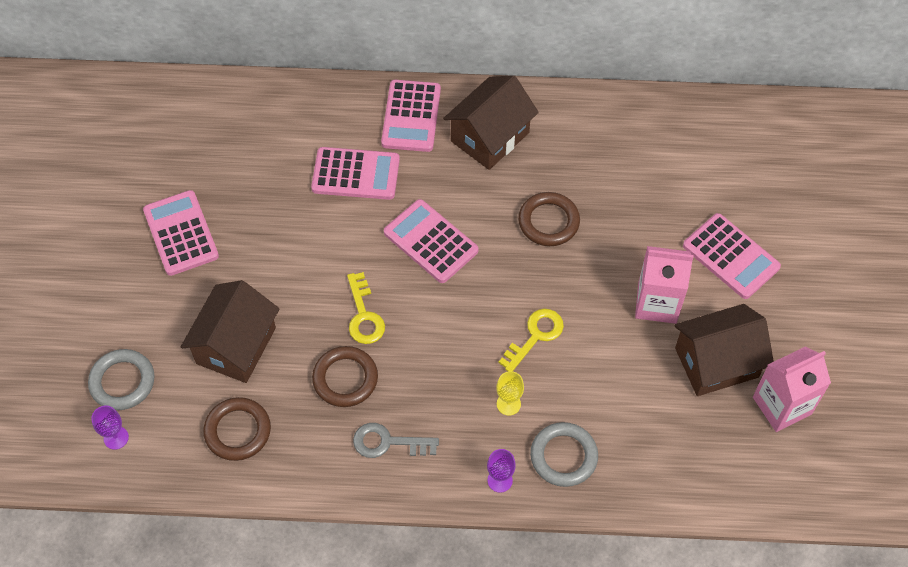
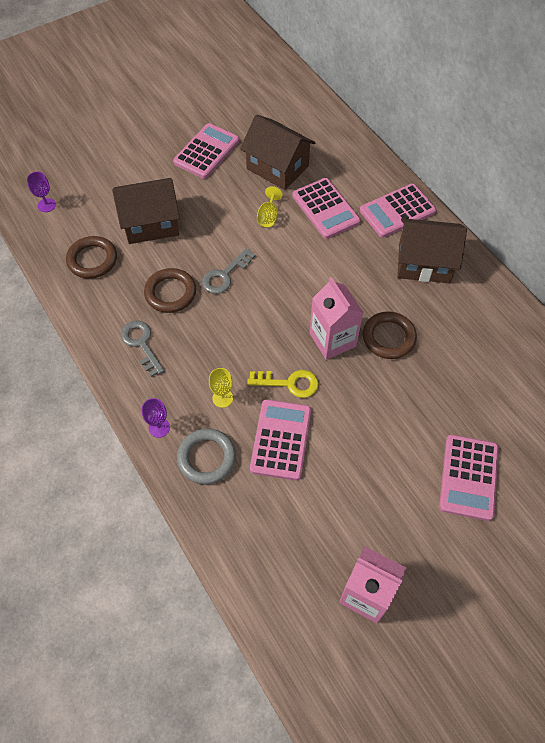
camera: 55 degrees right, 0 degrees up
(122, 382) = (85, 186): grey ring -> none
(322, 230) = (268, 216): none -> yellow goblet
(364, 315) = (225, 275): yellow key -> grey key
(430, 242) = (311, 278): pink calculator -> pink calculator (281, 440)
(657, 303) = (382, 447): pink carton -> pink carton (332, 340)
(716, 362) = (366, 520): brown house -> brown house (277, 167)

